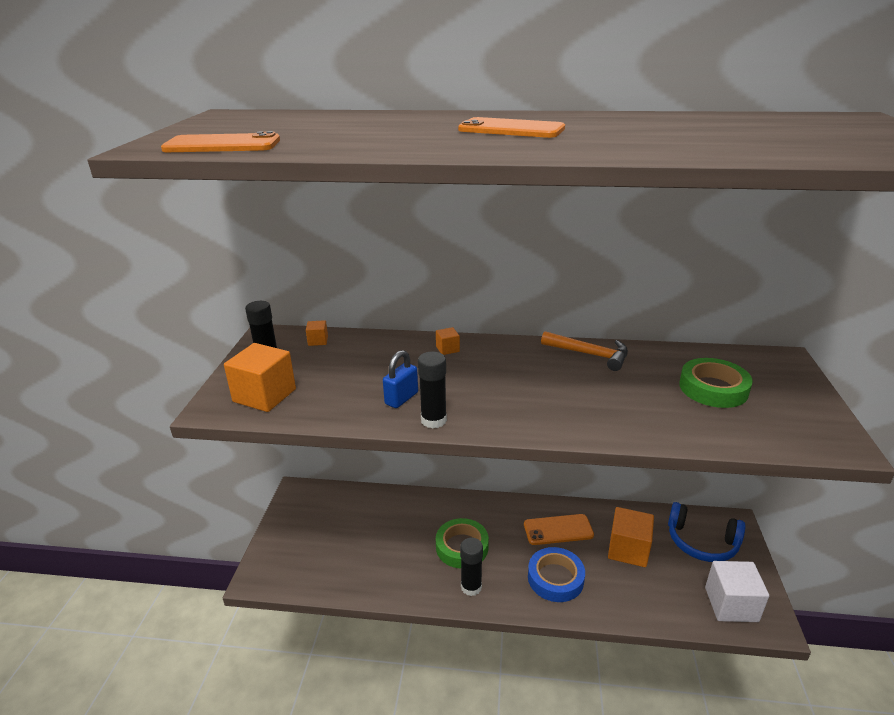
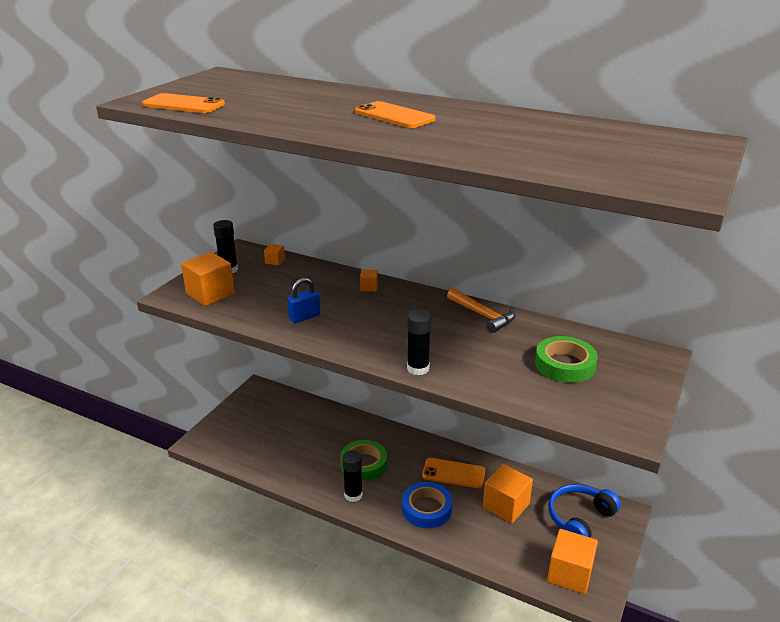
camera: 20 degrees right, 0 degrees up
(433, 420) = (316, 337): black glue stick -> black glue stick (418, 368)
(702, 542) = (579, 519): blue headphones -> blue headphones turned 90 degrees clockwise
(731, 604) = (569, 574): white cube -> orange cube

